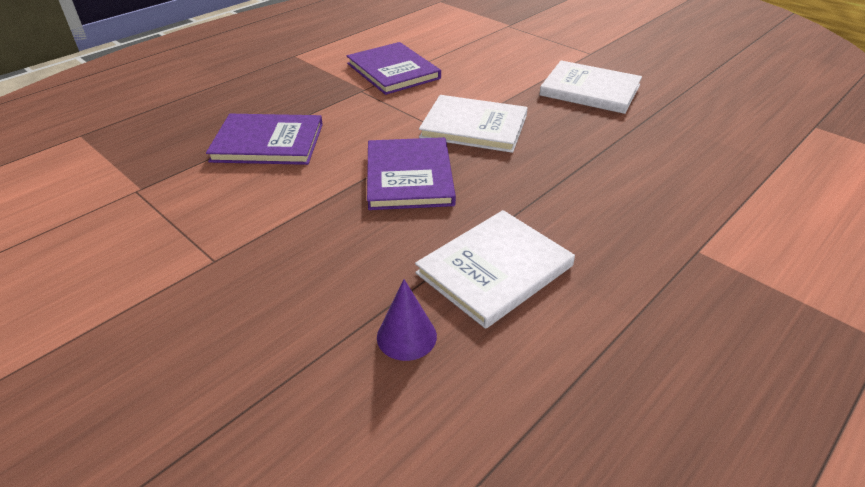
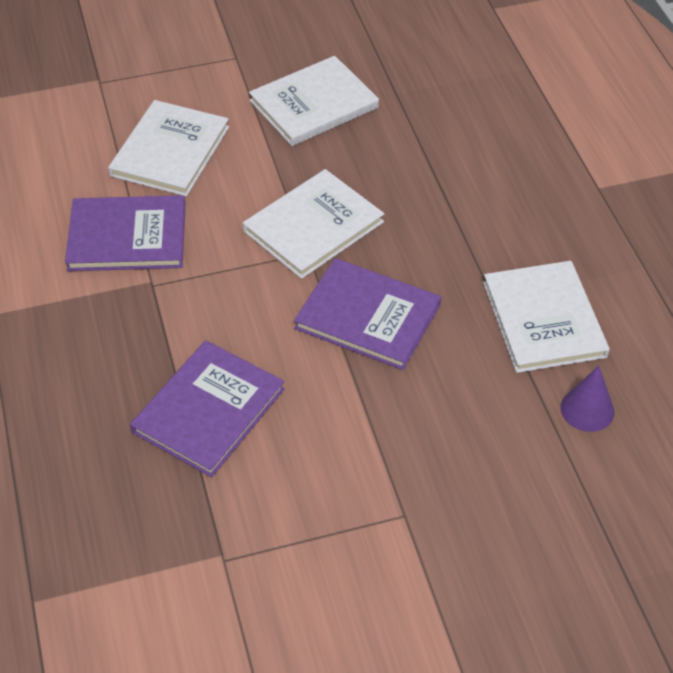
camera: 60 degrees left, 10 degrees up
(480, 60) = (170, 151): none -> white book

